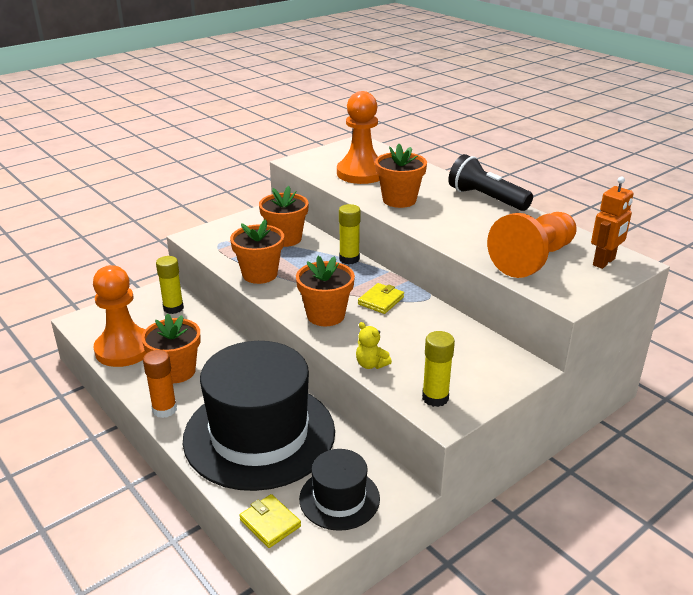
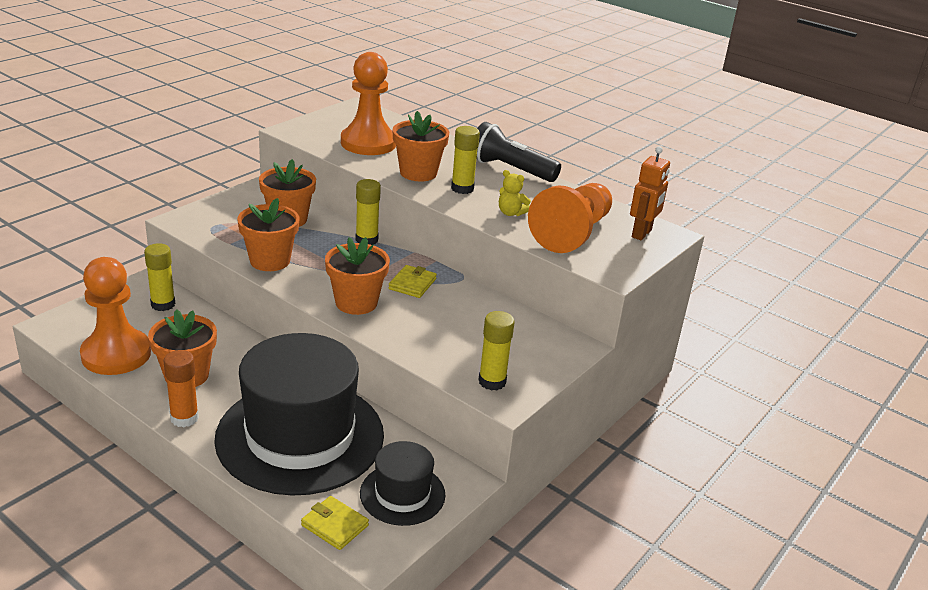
camera: 15 degrees left, 0 degrees up
(371, 364) = (418, 352): yellow teddy bear -> yellow teddy bear (511, 213)
(436, 215) = (462, 188): none -> yellow glue stick

